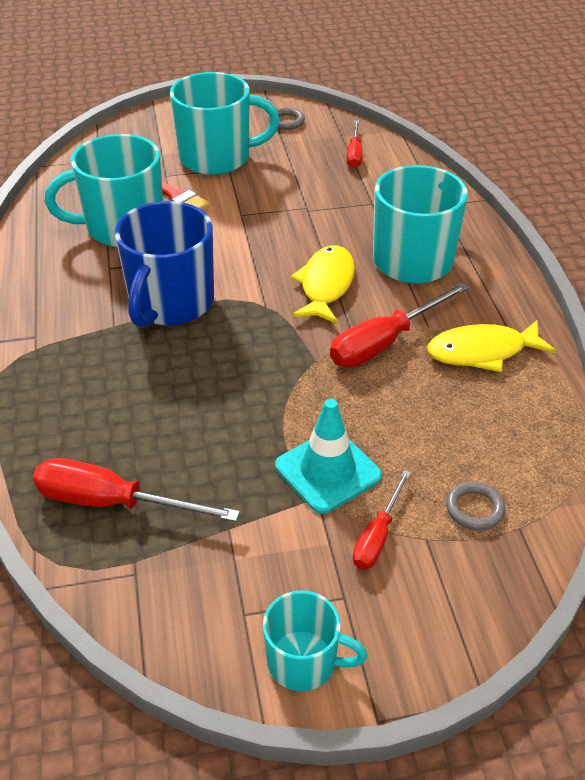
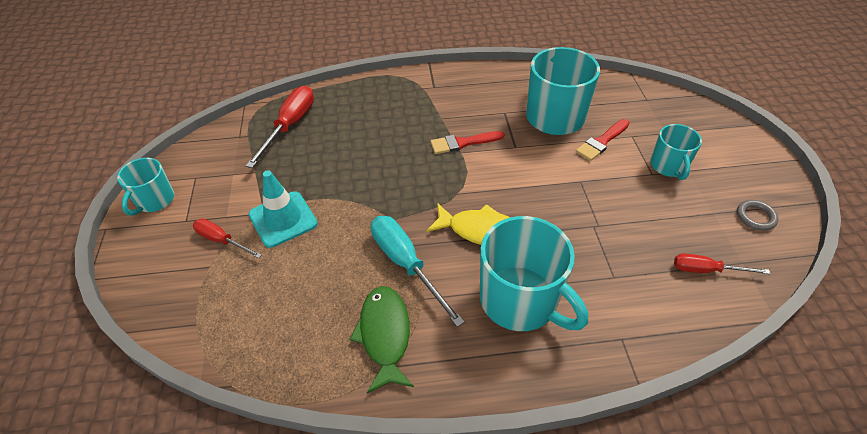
camera: 95 degrees right, 5 degrees up
(170, 303) = (463, 143): blue mug -> red brush
(217, 158) = (668, 166): turquoise mug -> turquoise mug, size x0.57
(385, 342) = (406, 264): red screwdriver -> turquoise screwdriver
(474, 509) = (222, 298): grey ring -> none
(482, 352) = (384, 335): yellow fish -> green fish

